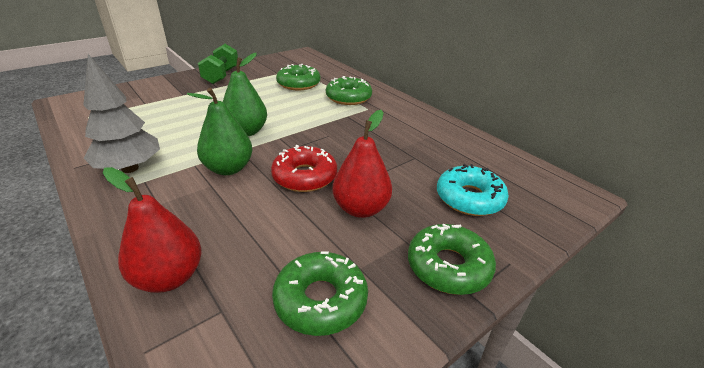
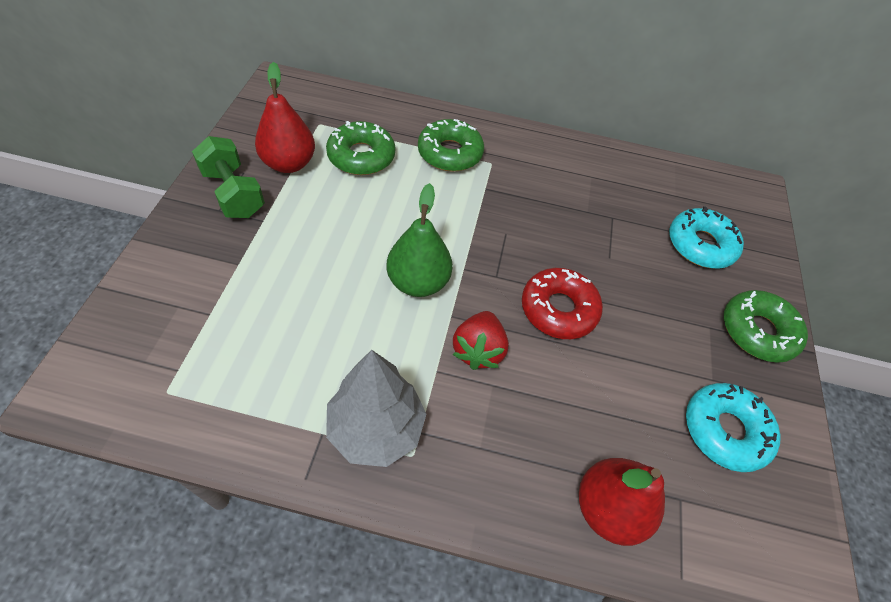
camera: 45 degrees left, 20 degrees up
(228, 168) = (478, 350): green pear -> red strawberry
(320, 300) = (725, 430): green donut -> turquoise donut
(361, 209) = (646, 316): red pear -> red pear (289, 163)

